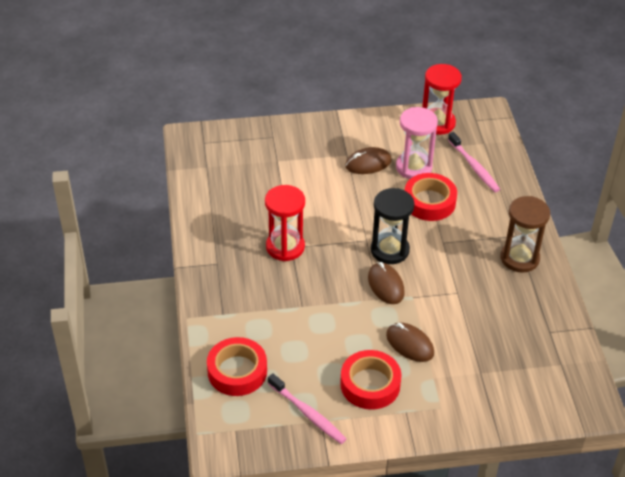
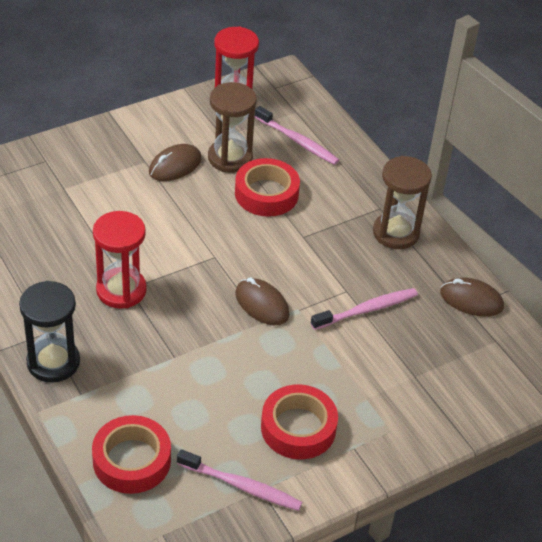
camera: 25 degrees left, 0 degrees up
(389, 250) = (247, 261): black hourglass -> black hourglass (53, 362)
(410, 344) = (321, 366): brown mouse -> brown mouse (471, 300)
(413, 167) = (230, 158): pink hourglass -> brown hourglass
(466, 311) = (367, 310): none -> pink toothbrush

